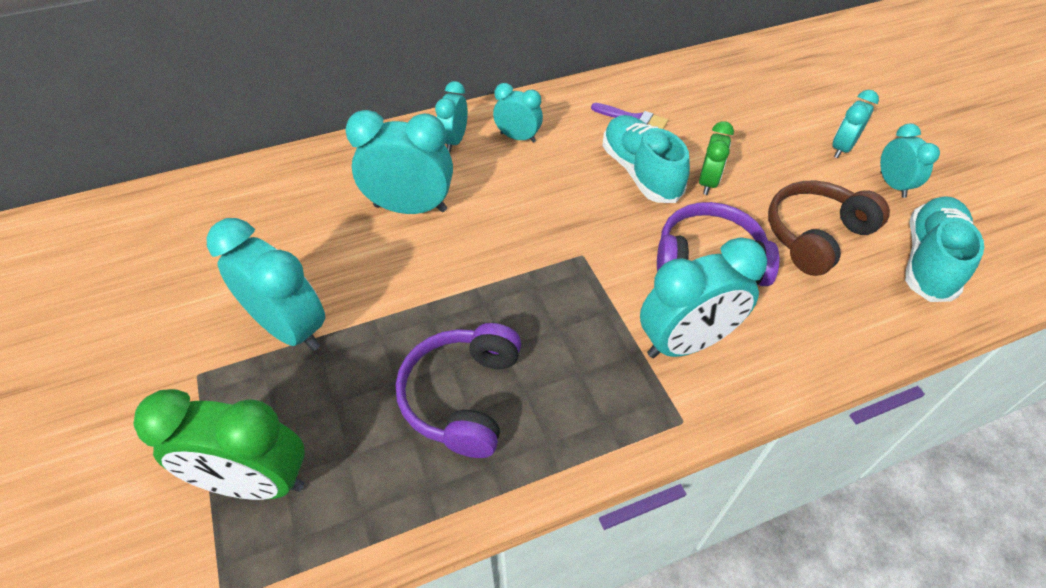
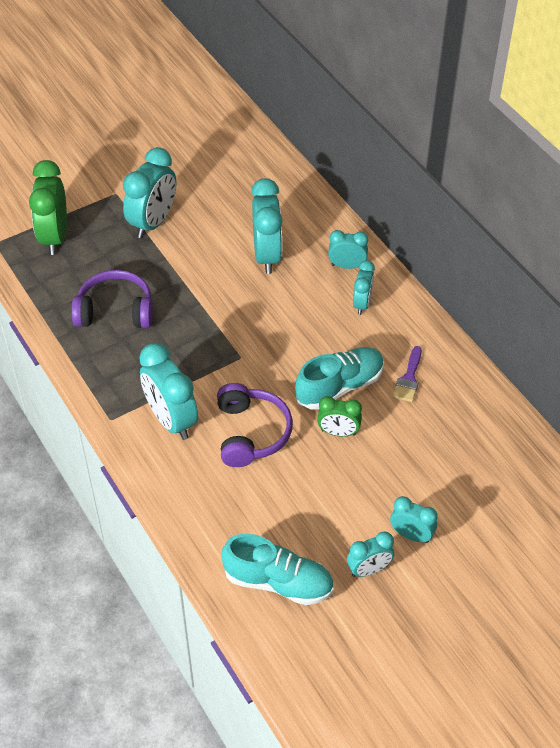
camera: 80 degrees right, 0 degrees up
(815, 235) = (291, 504): brown headphones -> none

